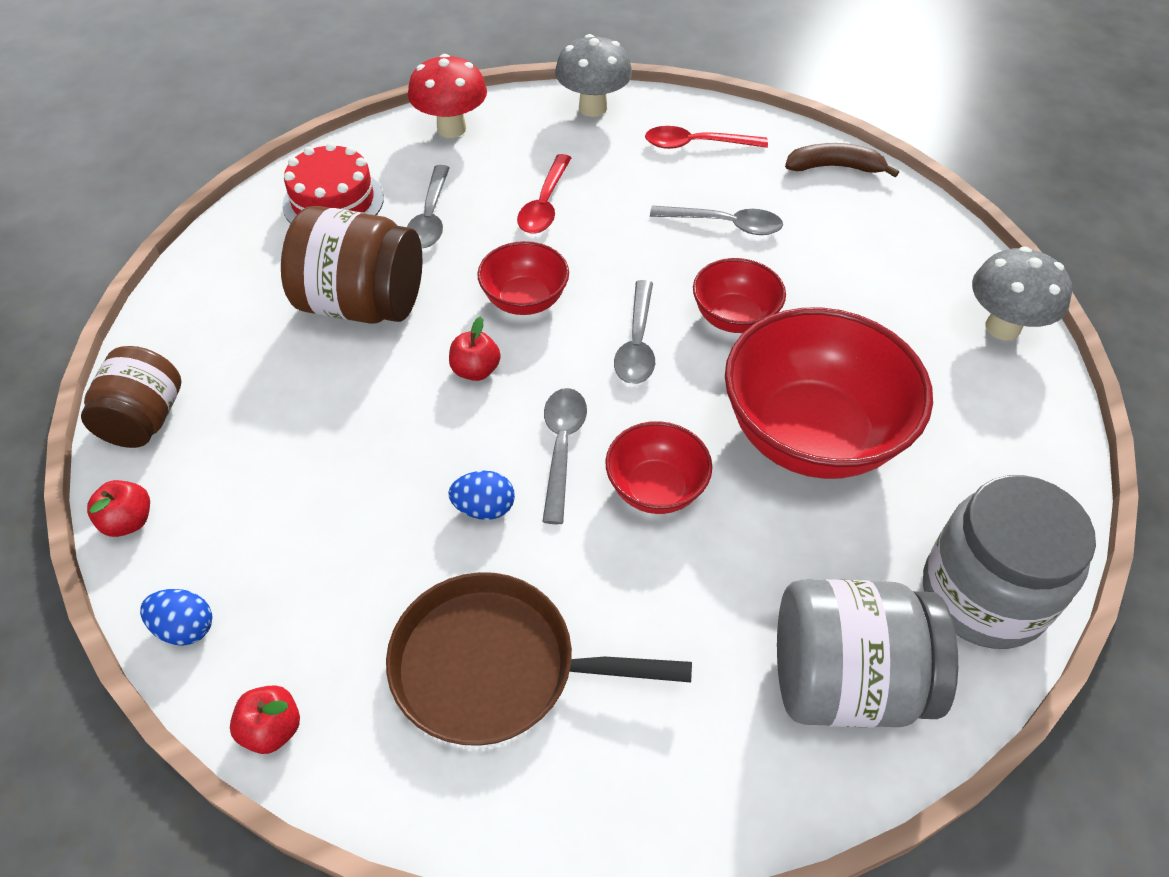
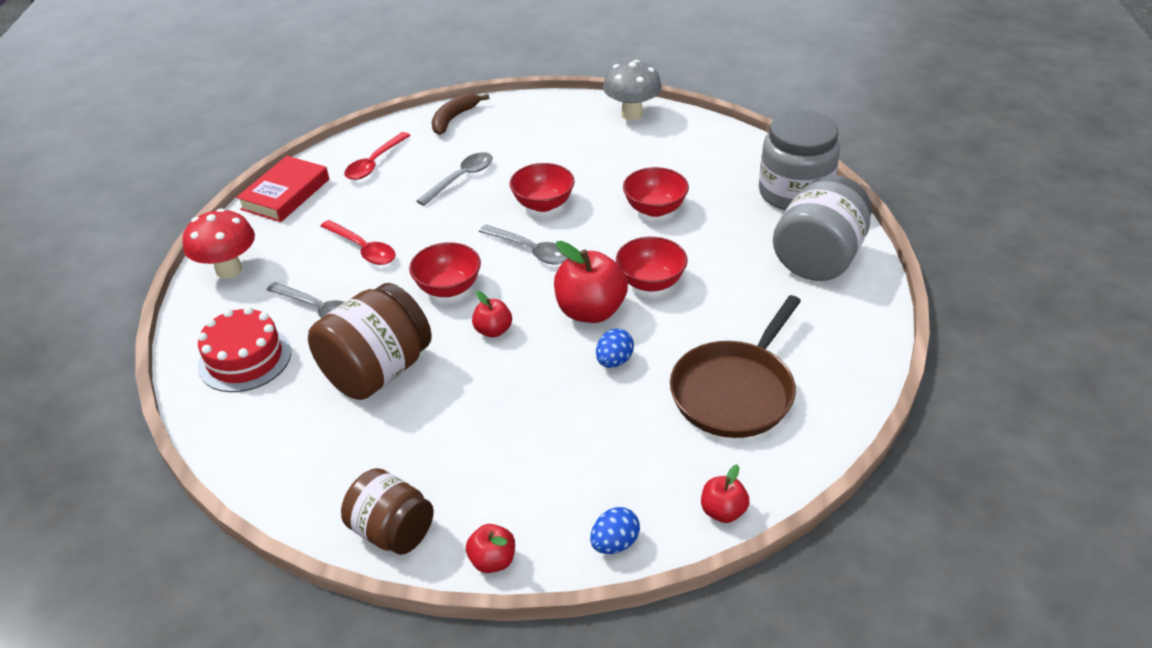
camera: 60 degrees left, 10 degrees down
(561, 448) = (590, 311): grey spoon -> red apple
(593, 108) = (285, 194): grey mushroom -> red book
(811, 435) = (655, 209): red bowl -> red bowl, size x0.51

